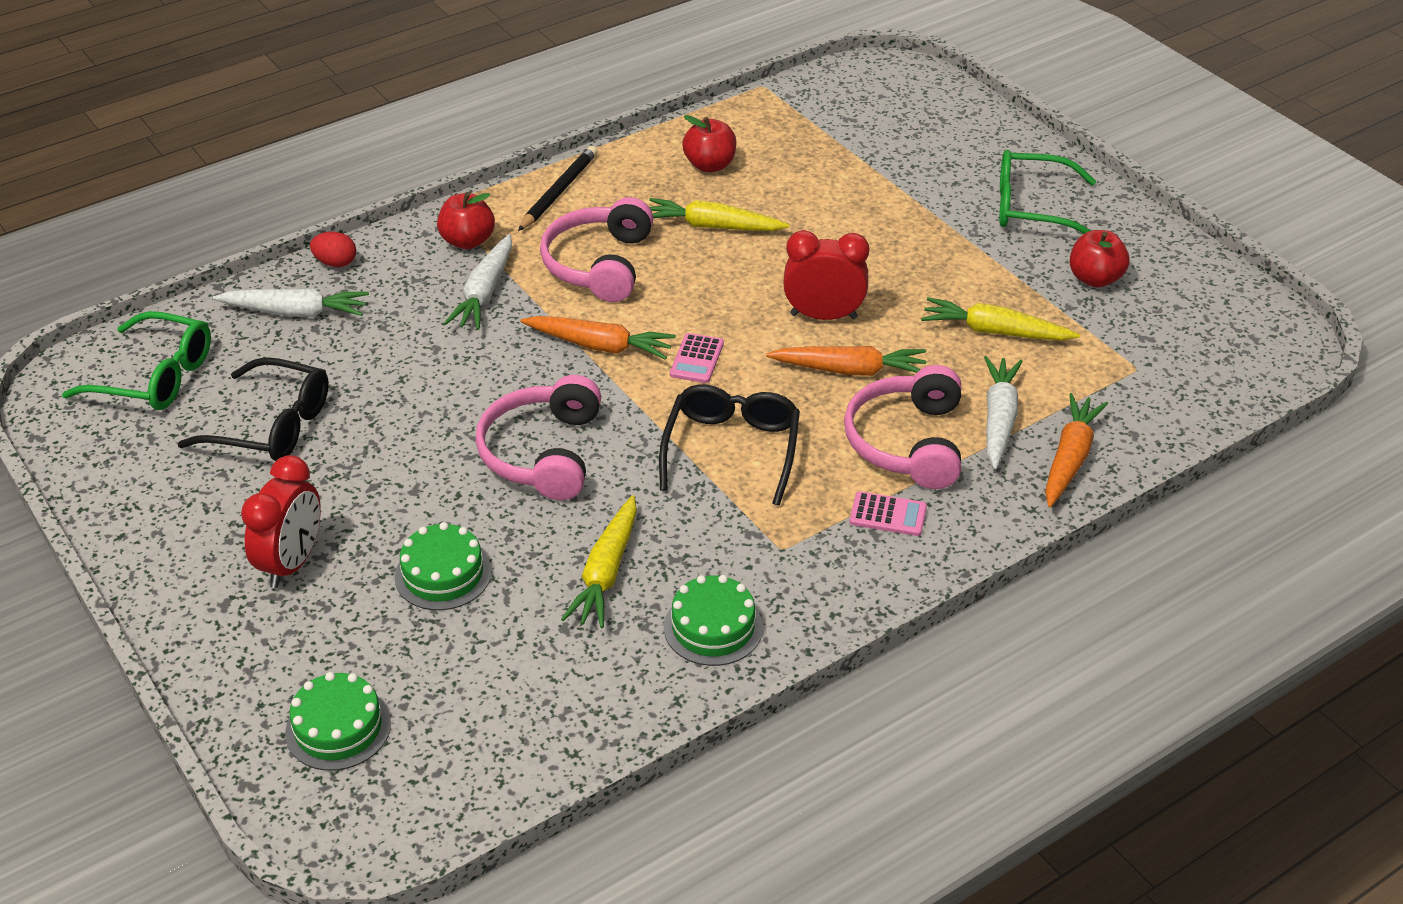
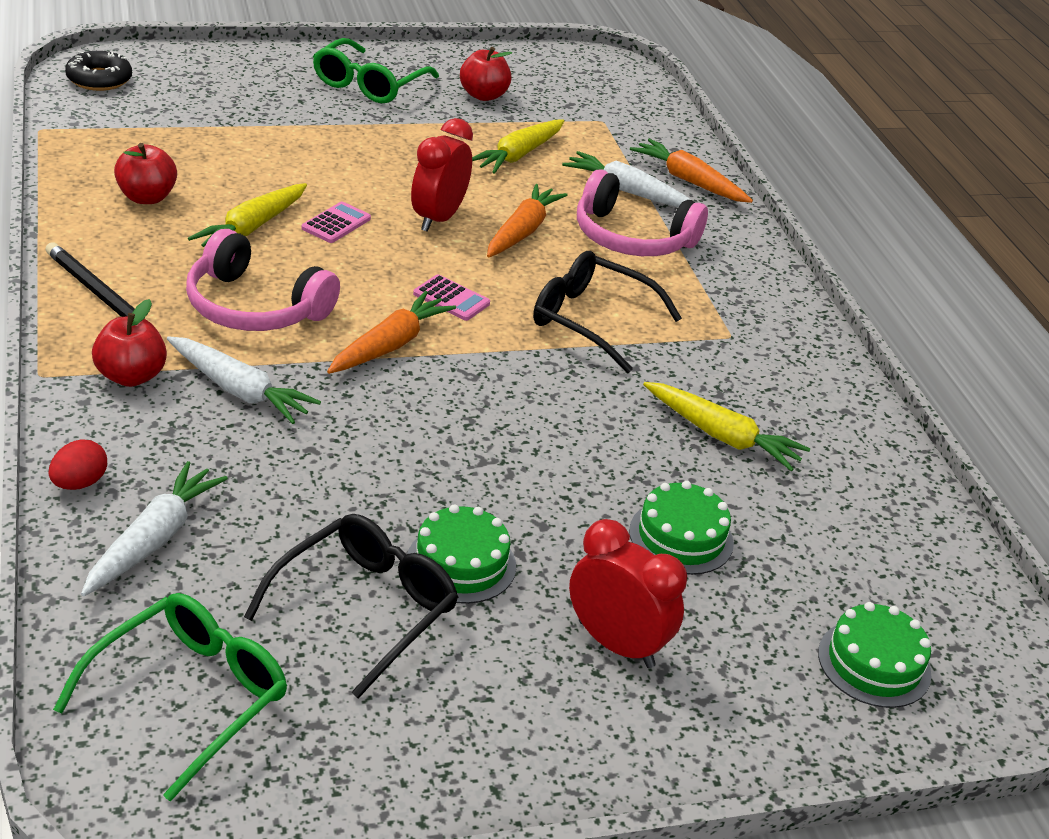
camera: 75 degrees left, 5 degrees down
(542, 453) = (533, 426): pink headphones -> none
(713, 627) = (813, 399): green cake -> green cake (461, 563)
(871, 80) = (99, 79): none -> black donut
(888, 515) = (714, 275): pink calculator -> pink calculator (336, 223)

